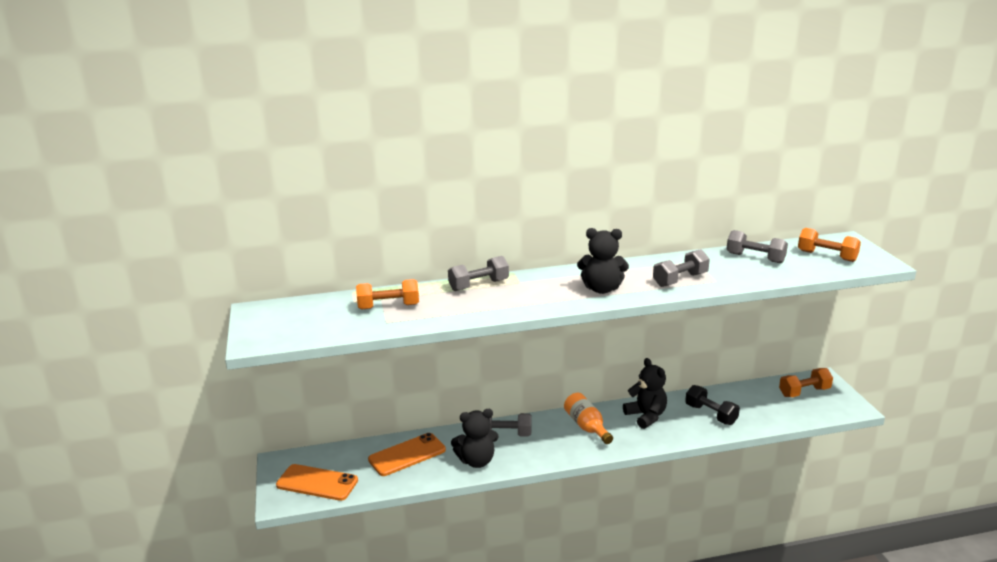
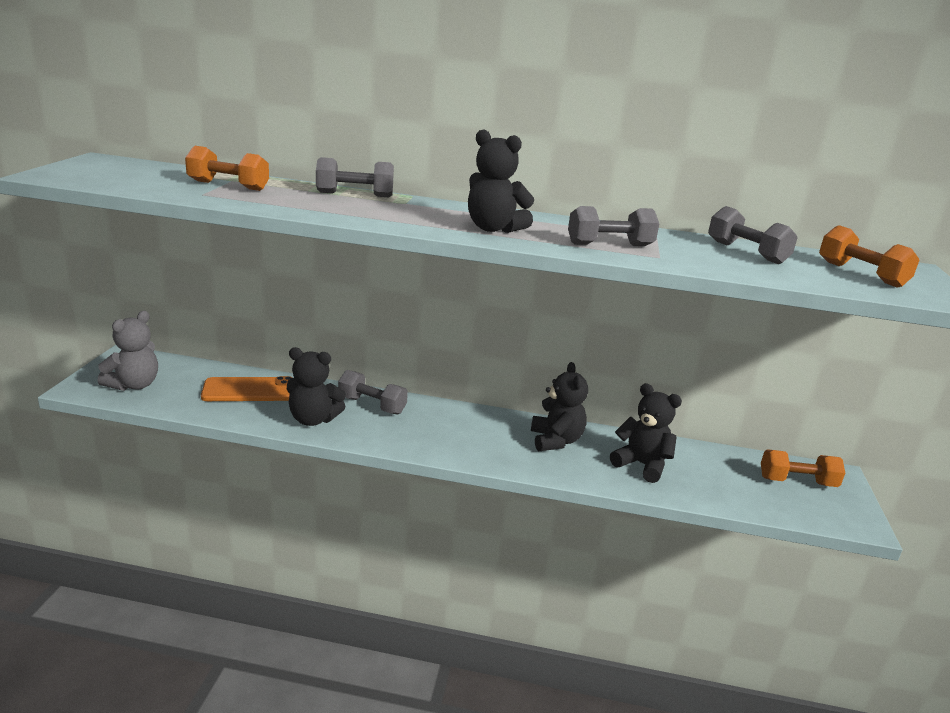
camera: 20 degrees right, 0 degrees up
(317, 483) = (134, 385): orange phone -> grey teddy bear
(587, 426) = (473, 428): orange bottle -> none
(710, 414) = (642, 465): black dumbbell -> black teddy bear

